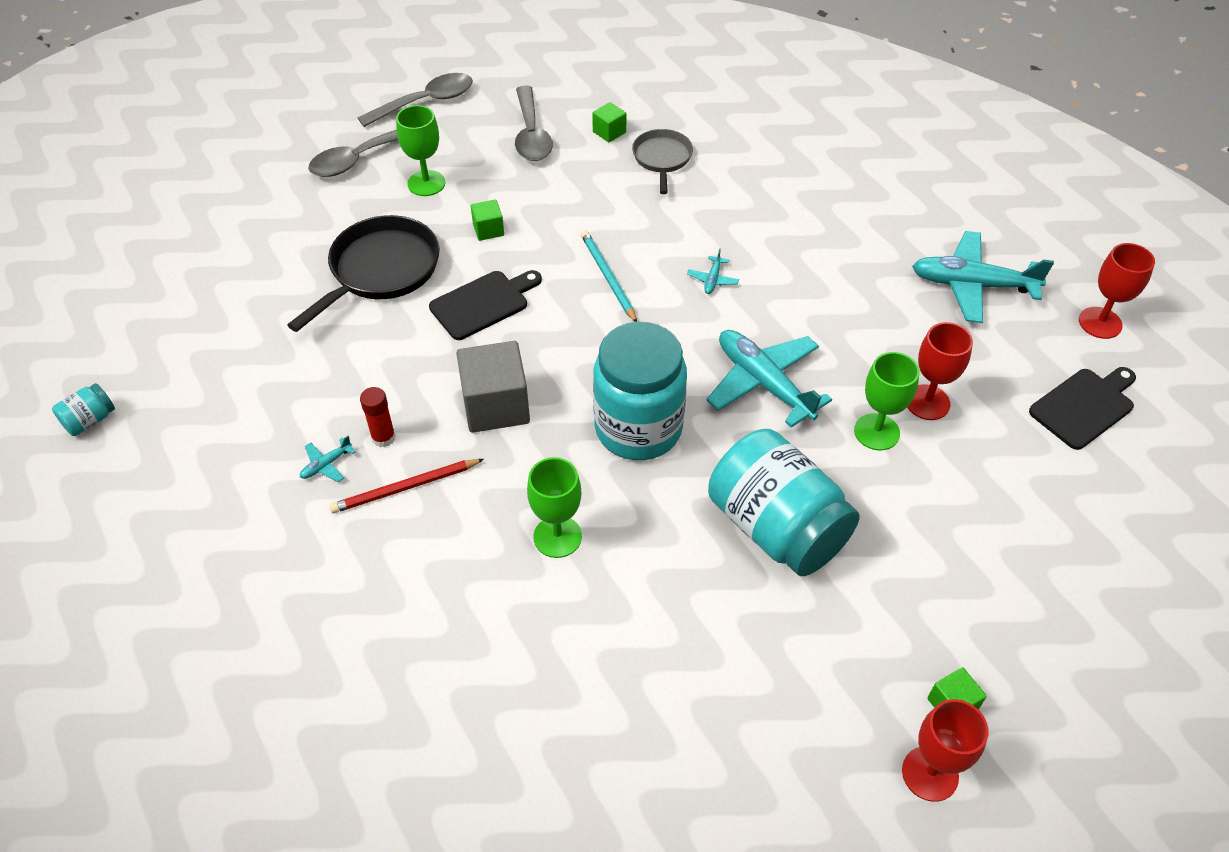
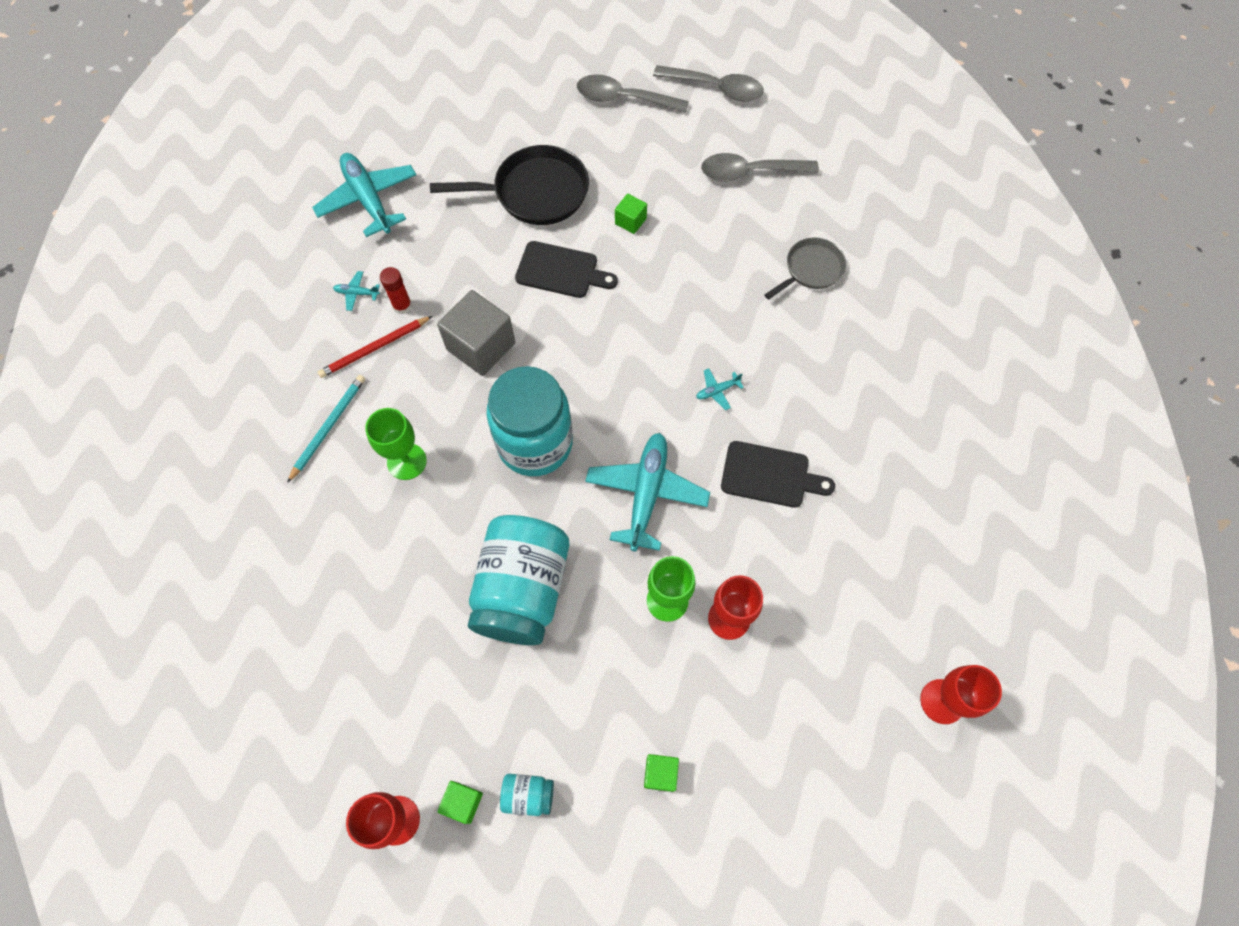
camera: 50 degrees right, 15 degrees up
(90, 420) = (290, 152): turquoise jar -> turquoise jar (528, 795)
(405, 488) = (374, 348): red pencil -> red pencil turned 60 degrees counterclockwise
(426, 183) = (638, 152): green goblet -> none
(531, 134) = (750, 172): grey spoon -> grey spoon turned 45 degrees clockwise
(608, 277) = (655, 324): turquoise pencil -> turquoise pencil (328, 427)
(609, 132) = (804, 216): green cube -> green cube (660, 773)
(972, 285) = (890, 575): turquoise plane -> turquoise plane (368, 200)
(1084, 406) = (831, 740): black cutting board -> black cutting board (770, 475)

